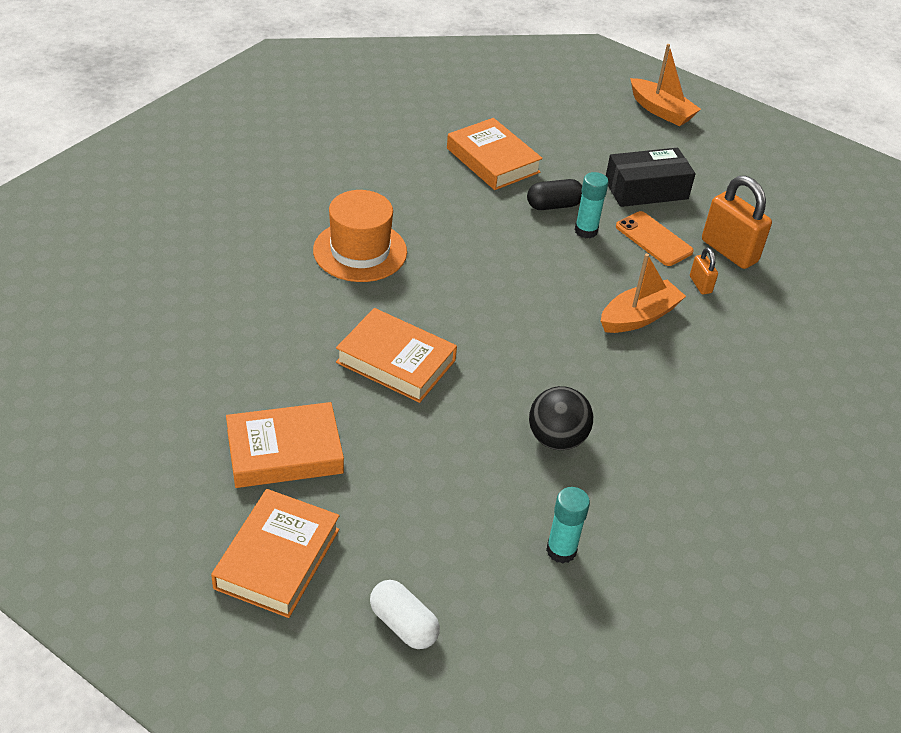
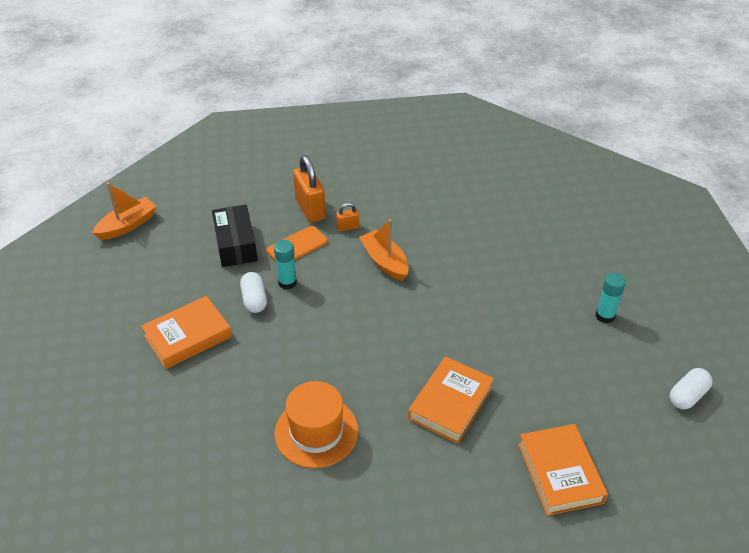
camera: 85 degrees left, 0 degrees up
(277, 558) = (659, 470): orange book -> none
(553, 205) = (254, 300): black capsule -> white capsule
(556, 439) = (511, 313): black ball -> none
(729, 251) = (310, 209): orange padlock -> orange padlock turned 75 degrees counterclockwise

